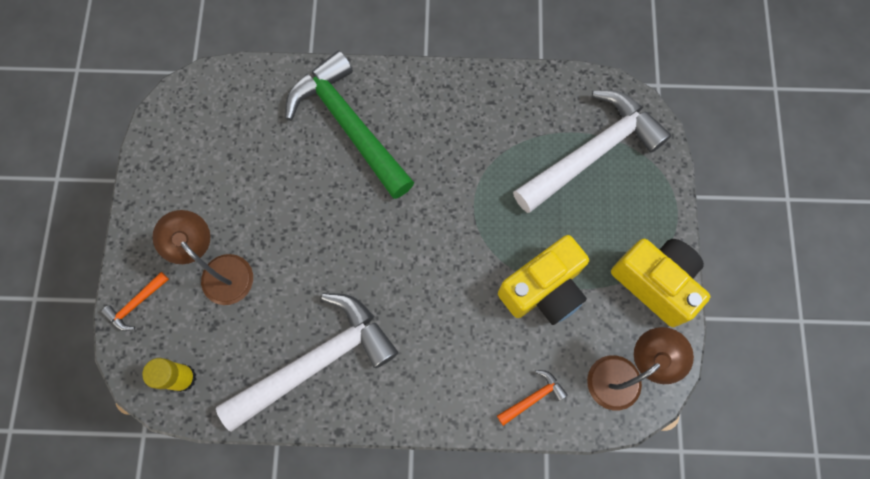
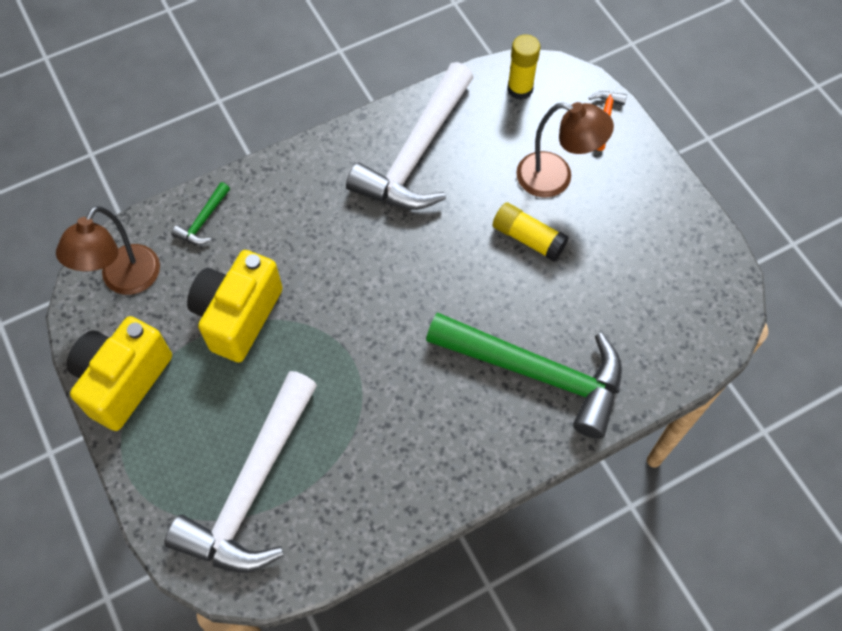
camera: 150 degrees right, 10 degrees down
(280, 230) = (528, 238): none -> yellow glue stick
(533, 398) = (203, 220): orange hammer -> green hammer
(655, 283) = (123, 381): yellow camera -> yellow camera turned 105 degrees clockwise

